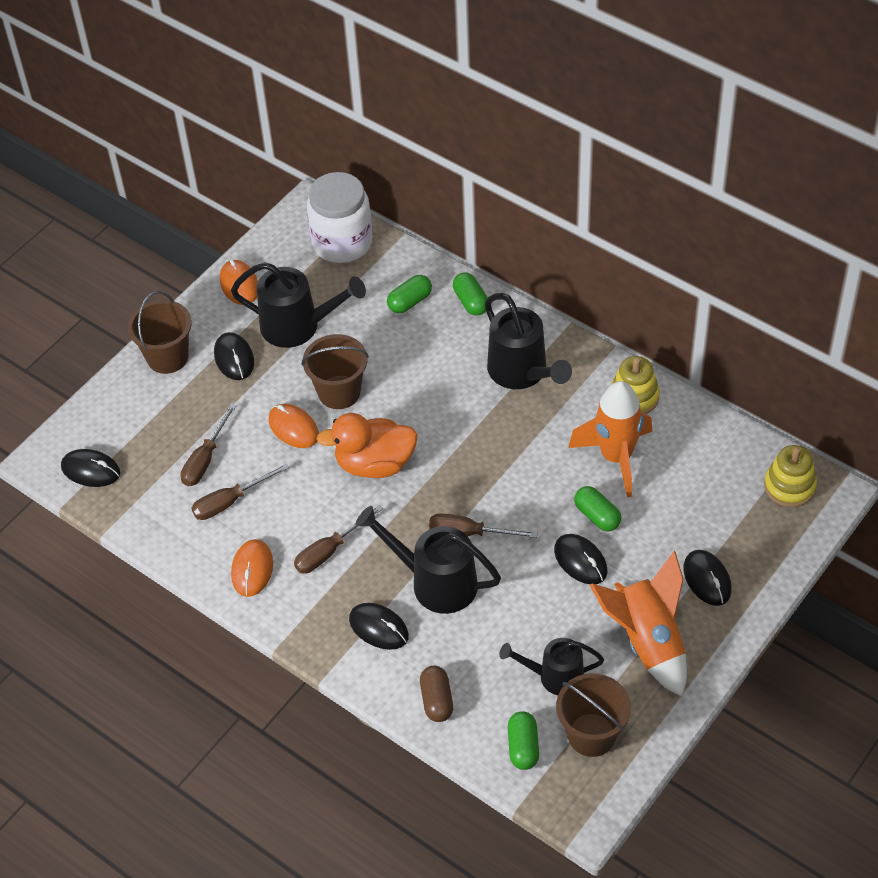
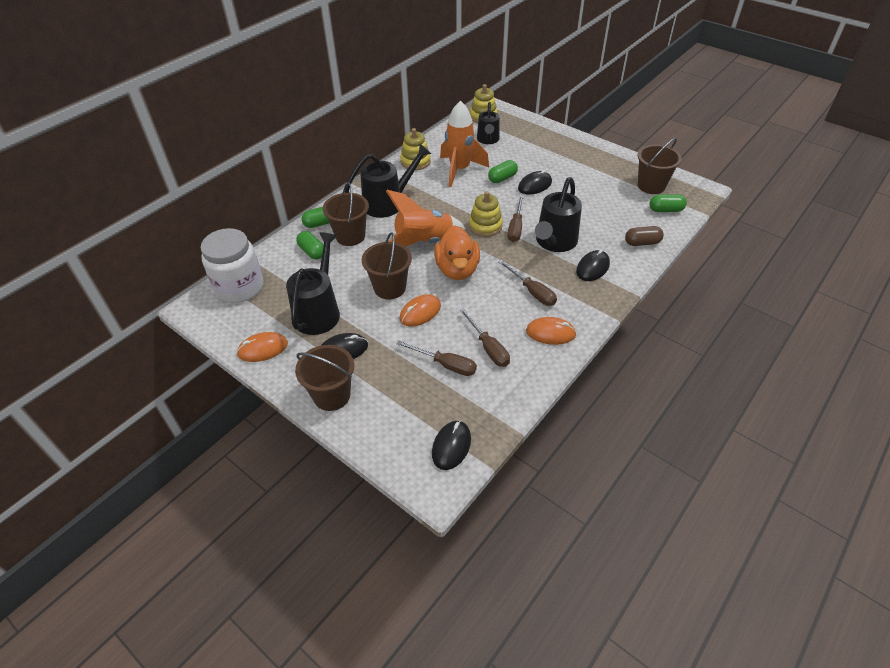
camera: 90 degrees left, 5 degrees down
(443, 338) = (350, 236): none -> brown bucket
(471, 494) = (485, 226): none -> yellow stacking toy
(554, 676) = (616, 197): black watering can -> black watering can (488, 140)
(647, 641) = (587, 165): orange rocket -> orange rocket (424, 242)
(707, 579) = (544, 144): black mouse -> none

